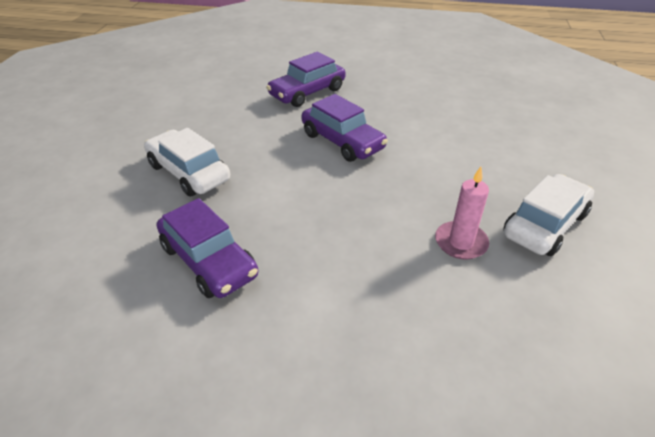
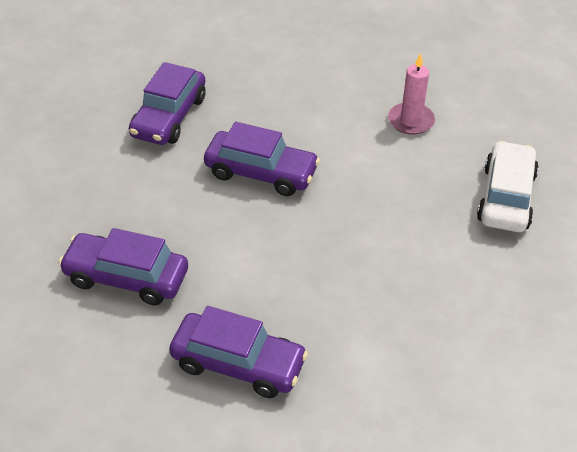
camera: 30 degrees left, 5 degrees up
(189, 172) = (126, 277): white car -> purple car
(461, 242) = (448, 246): pink candle -> pink candle (411, 121)

